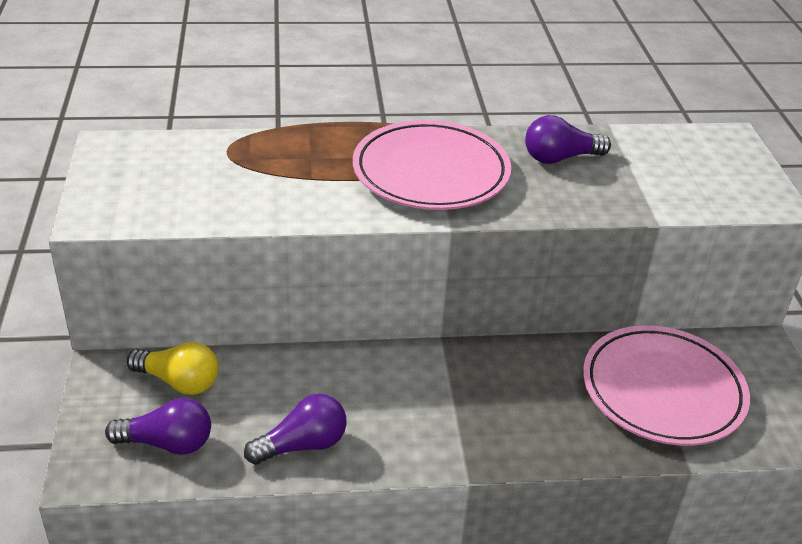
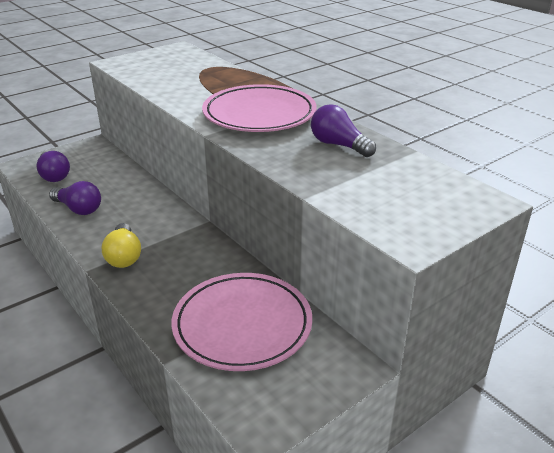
camera: 60 degrees right, 5 degrees down
(179, 382) = (99, 163): yellow light bulb -> yellow light bulb (124, 256)

